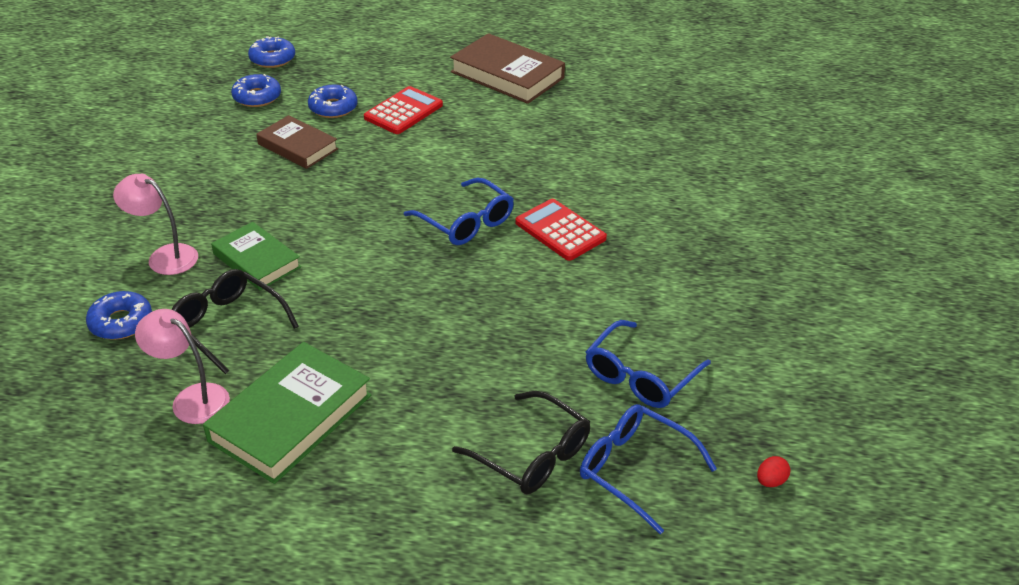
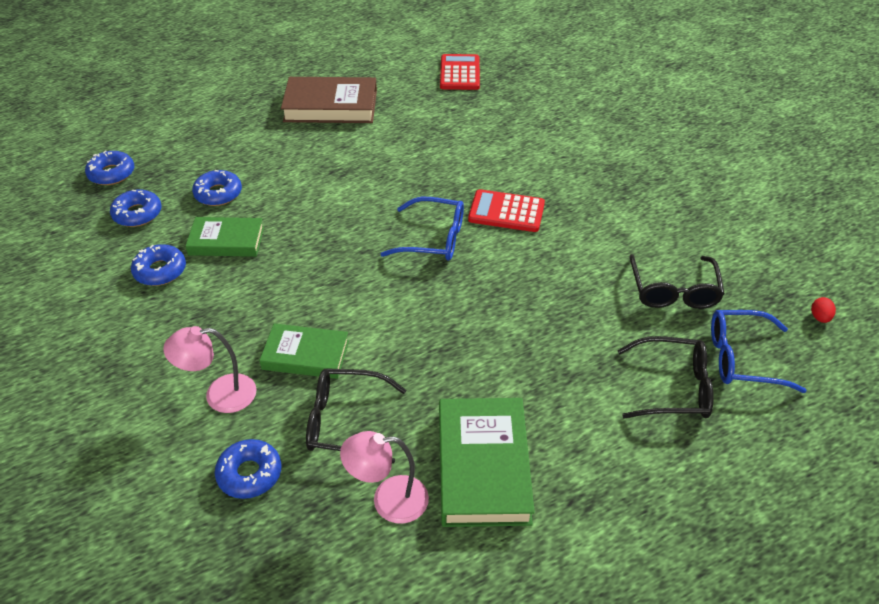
camera: 35 degrees left, 5 degrees up
(225, 146) = (160, 271): none -> blue donut
(298, 146) = (226, 241): brown book -> green book
(403, 111) = (282, 171): red calculator -> red calculator (459, 73)
(640, 376) = (673, 291): blue glasses -> black glasses

